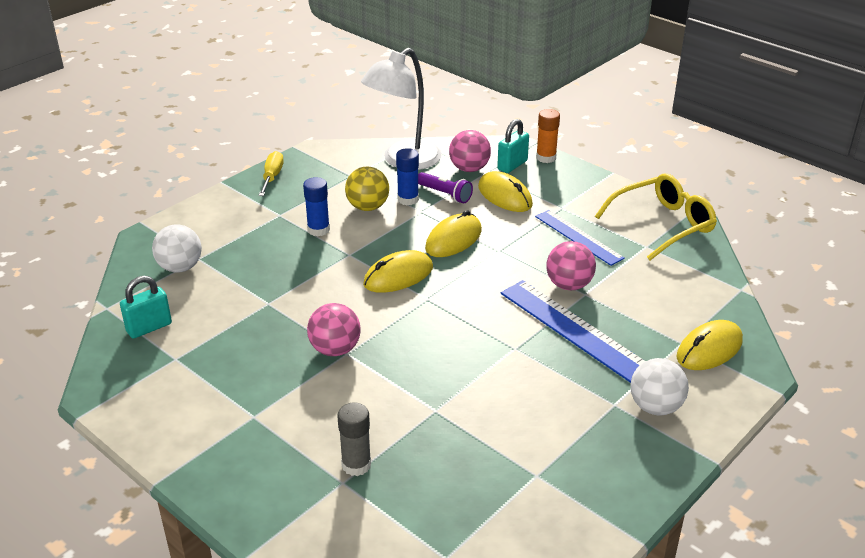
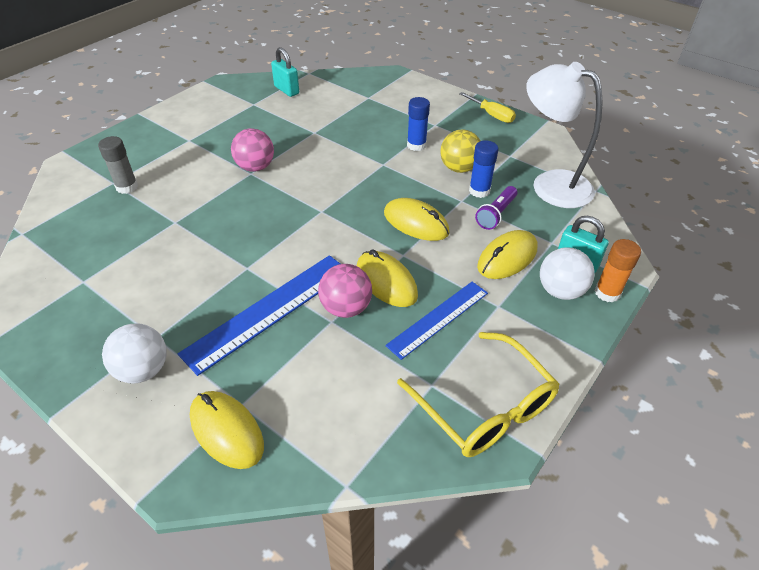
camera: 85 degrees right, 10 degrees up
(180, 267) = (356, 92): white ball -> white ball (560, 291)
(272, 177) = (492, 115): yellow screwdriver -> yellow screwdriver turned 45 degrees clockwise
(398, 276) = (353, 192): yellow mouse -> yellow mouse (386, 281)
(469, 169) = (554, 230): pink ball -> none

